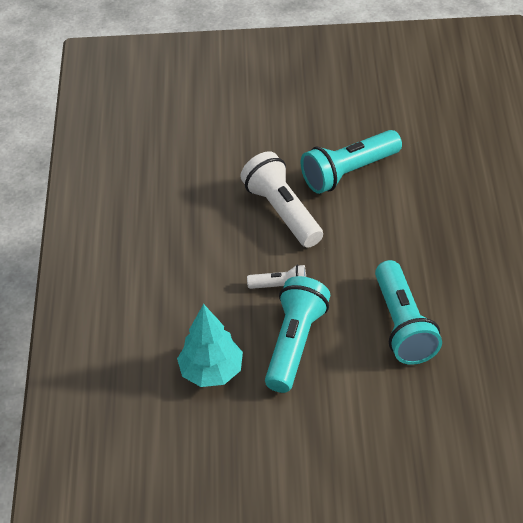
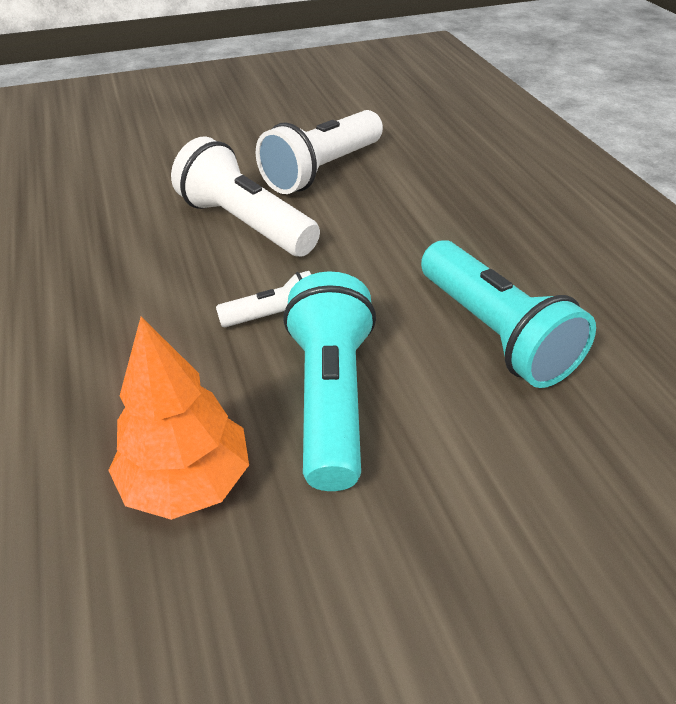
camera: 20 degrees left, 5 degrees down
(211, 371) = (187, 481): turquoise tree -> orange tree
(348, 172) = (322, 170): turquoise flashlight -> white flashlight

